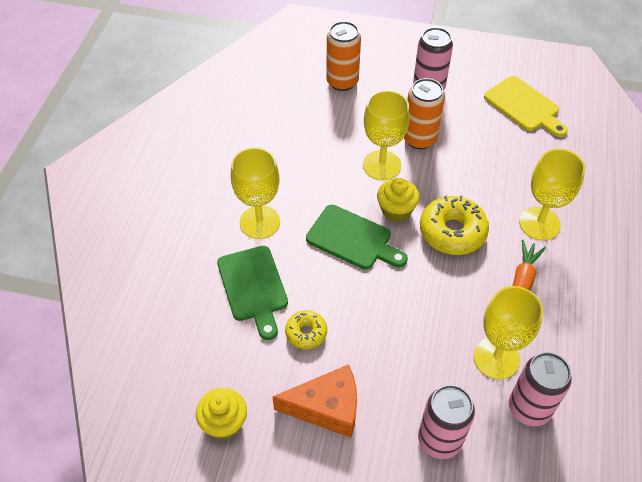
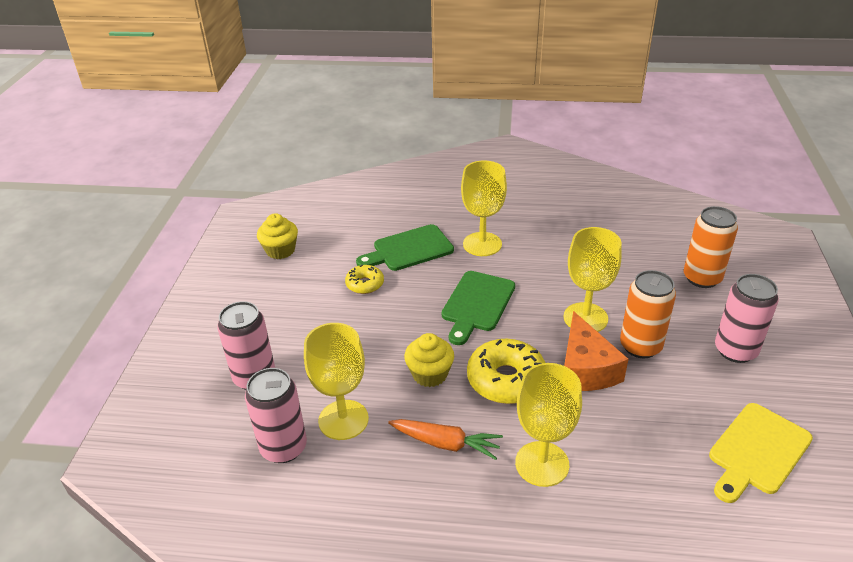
camera: 85 degrees right, 15 degrees down
(327, 408) = (290, 303): orange cheese -> orange cheese (585, 369)
(396, 210) = (524, 333): yellow cupcake -> yellow cupcake (429, 374)

